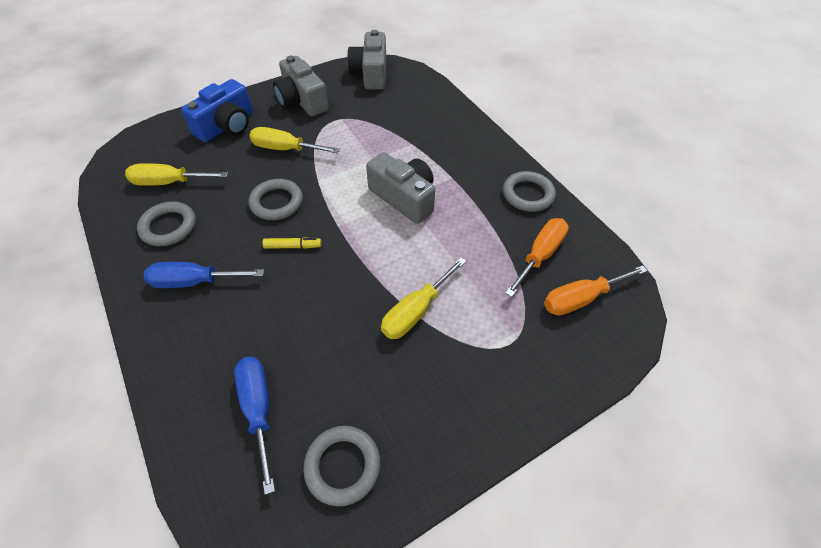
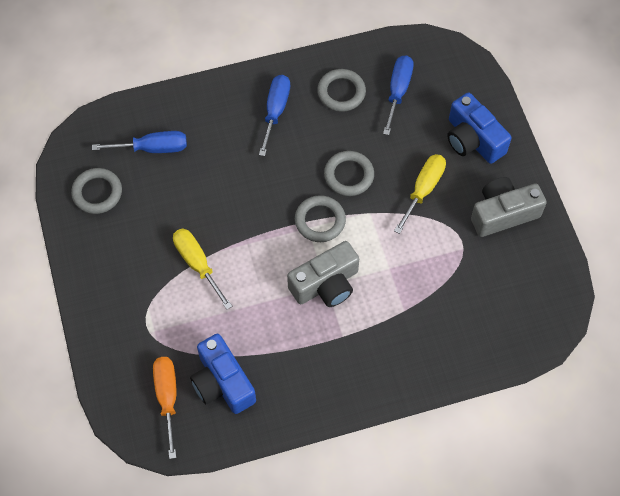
camera: 105 degrees right, 10 degrees up
(169, 182) = (398, 91): yellow screwdriver -> blue screwdriver
(293, 246) = (292, 183): yellow marker -> none
(371, 74) = (545, 295): grey camera -> none
(528, 194) = (299, 401): grey ring -> grey ring (320, 221)
(540, 255) = (222, 382): orange screwdriver -> blue camera

